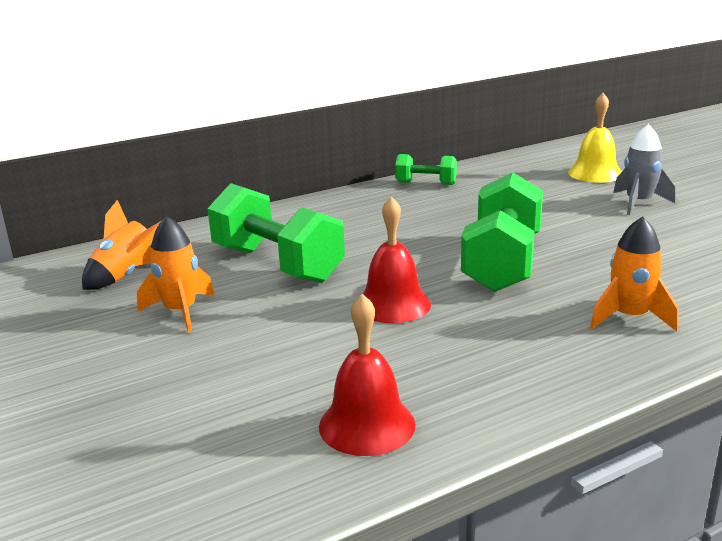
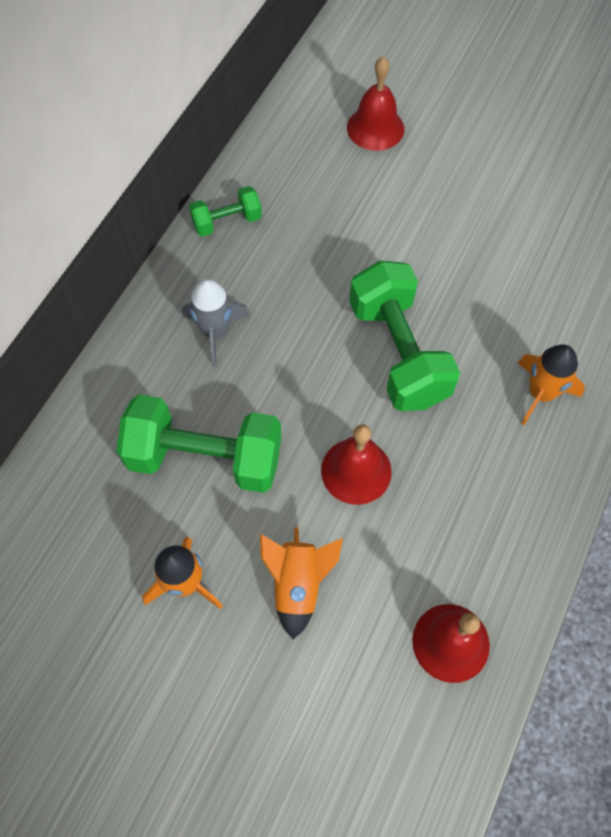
camera: 35 degrees left, 40 degrees up
(127, 275) = (75, 554): orange rocket -> orange rocket (298, 584)
(595, 173) = (375, 128): yellow bell -> red bell
(638, 203) = (446, 180): grey rocket -> grey rocket (215, 332)

